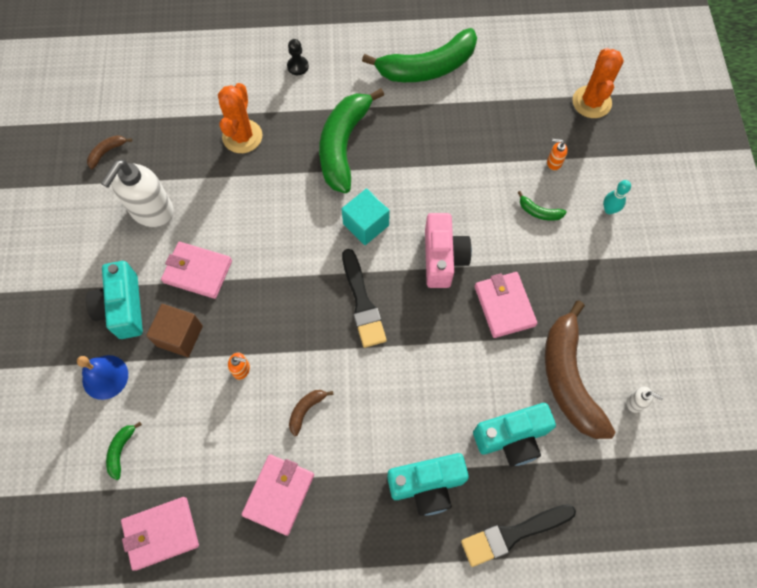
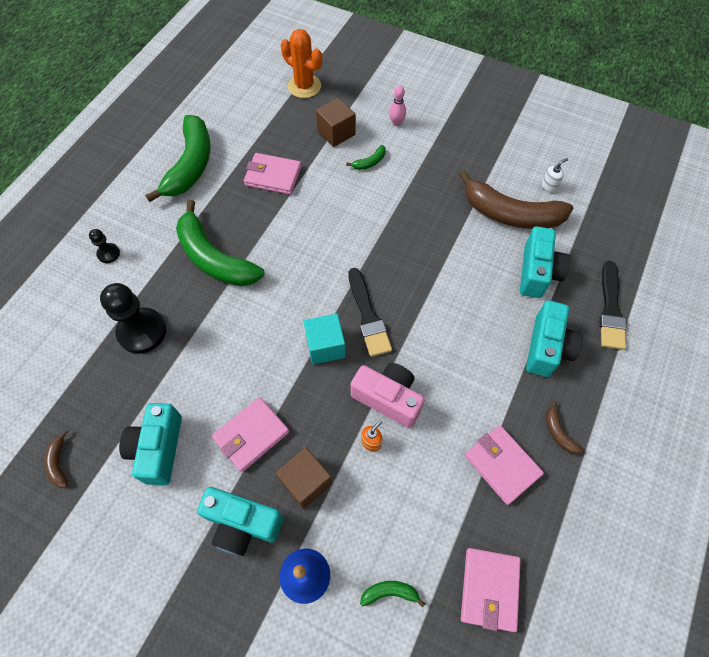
camera: 60 degrees left, 5 degrees down
(121, 450) = (389, 593): green banana -> green banana turned 135 degrees clockwise
(152, 211) = (158, 448): white soap dispenser -> turquoise camera
(242, 136) = (142, 331): orange cactus -> black pawn
(306, 410) = (438, 406): brown banana -> brown banana (558, 432)
(362, 302) = (368, 316): black brush -> black brush turned 60 degrees clockwise
(366, 224) = (300, 279): turquoise cube -> turquoise cube (325, 346)
(443, 258) = (366, 241): pink camera -> pink camera (388, 398)
(504, 306) = (431, 223): pink wallet -> pink wallet (273, 176)
(554, 162) = (336, 133): orange soap dispenser -> brown cube
(609, 210) = (396, 122): turquoise bowling pin -> pink bowling pin

